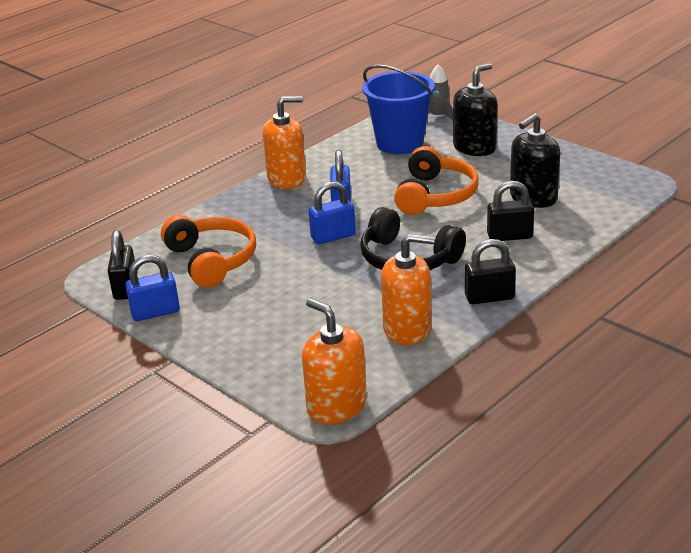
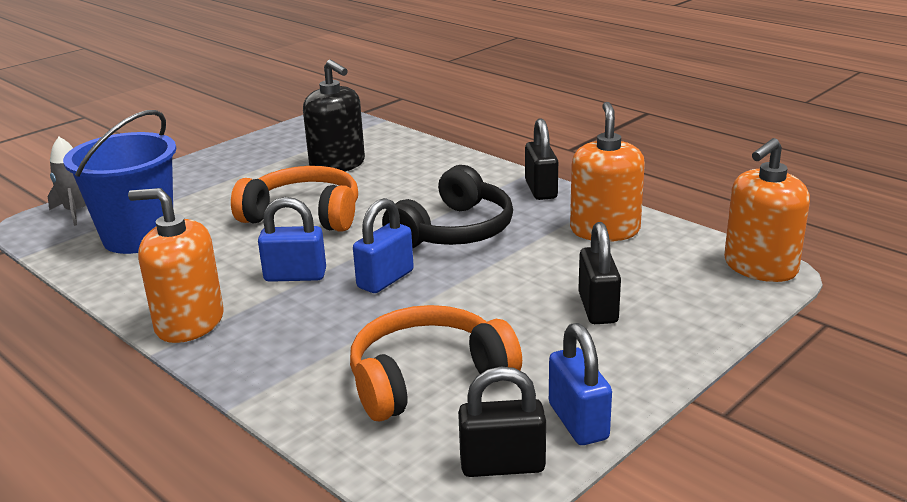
camera: 90 degrees left, 5 degrees down
(287, 179) = (189, 323): orange soap dispenser -> orange soap dispenser turned 60 degrees counterclockwise
(333, 236) = (385, 279): blue padlock -> blue padlock turned 60 degrees clockwise
(474, 148) = (191, 191): black soap dispenser -> none
(509, 236) = (418, 178): black padlock -> black padlock (598, 308)

